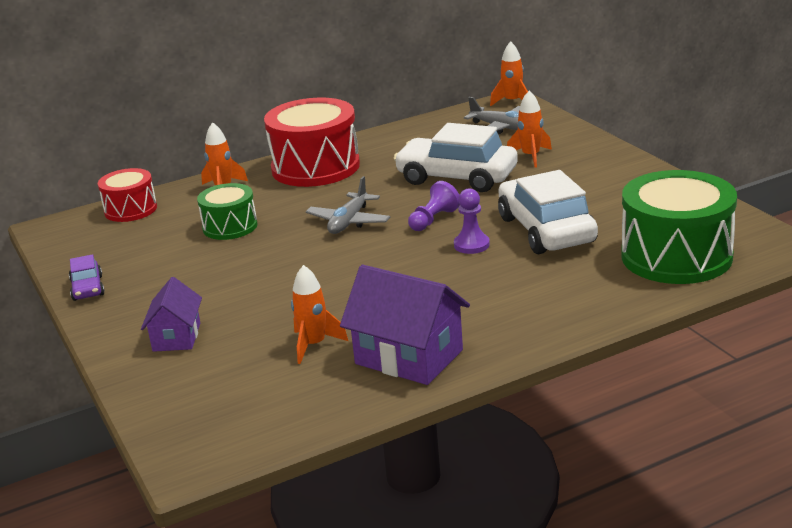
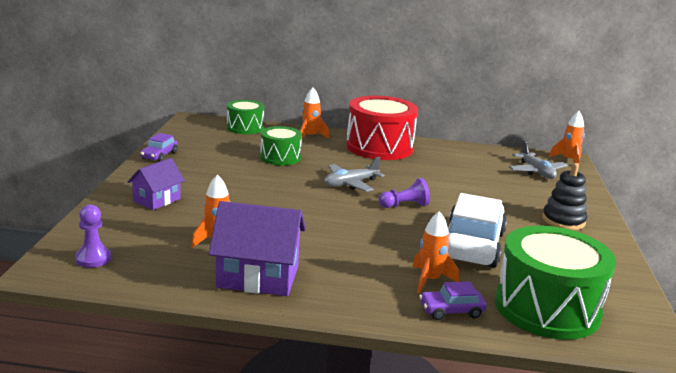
camera: 30 degrees right, 5 degrees down
(130, 209) = (245, 128): red drum -> green drum
(409, 357) = (258, 277): purple house -> purple house turned 60 degrees counterclockwise
(457, 177) = (459, 188): white car -> none
(471, 245) = (405, 231): purple pawn -> purple pawn (93, 258)
(531, 156) = (531, 197): orange rocket -> orange rocket (429, 280)
(587, 168) = (563, 220): none -> black stacking toy
(610, 298) = (451, 311): none -> purple car

